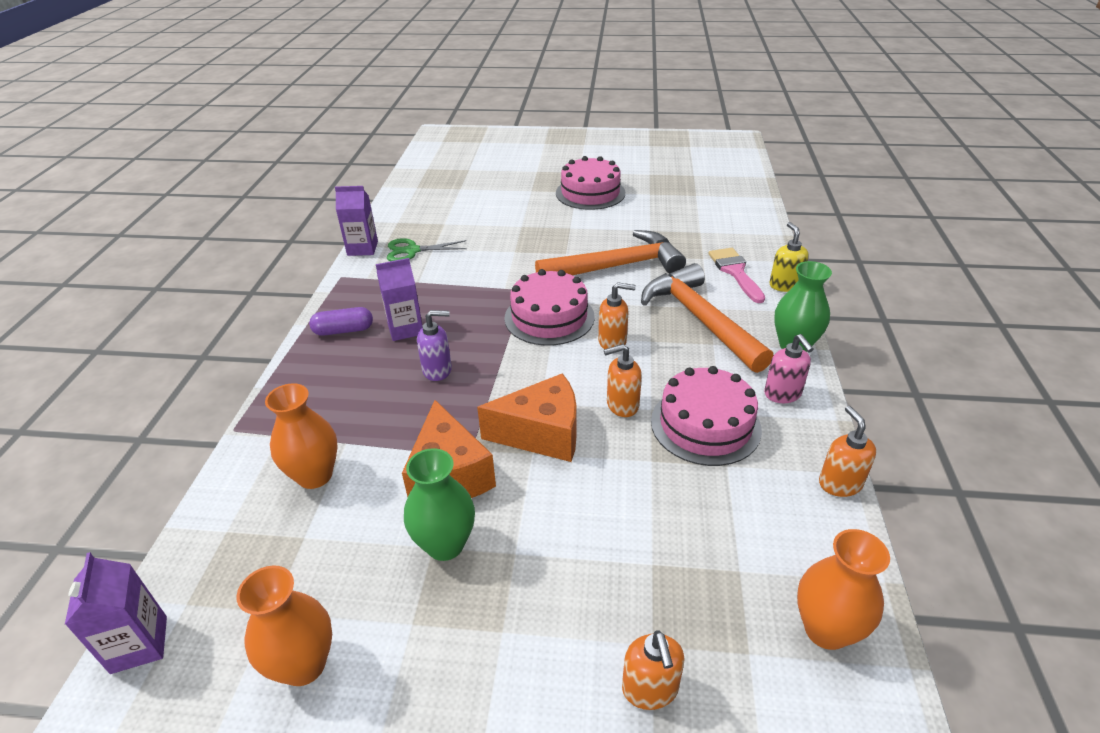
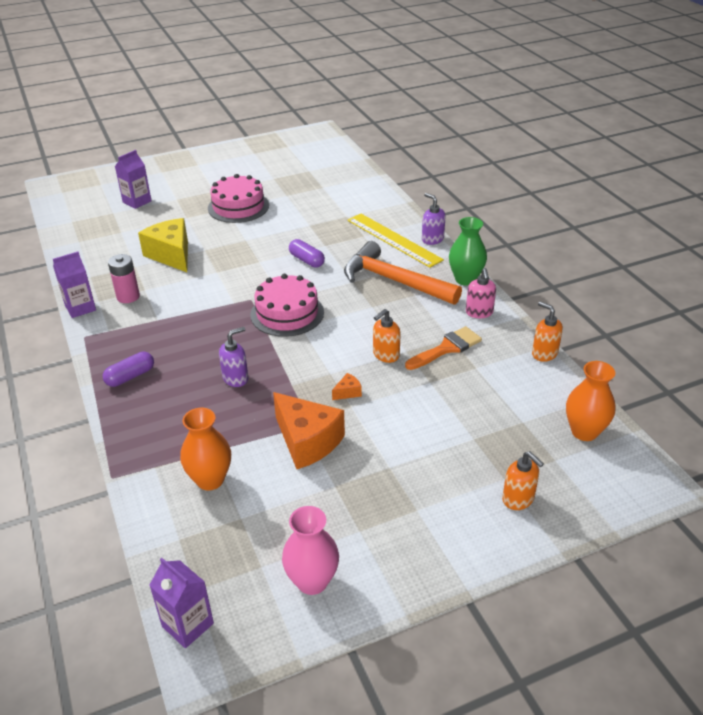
camera: 30 degrees left, 0 degrees up
(304, 665) = (312, 581): orange vase -> pink vase
(405, 329) = (182, 358): purple carton -> purple carton (137, 201)
(412, 251) = (128, 297): green scissors -> pink battery
(445, 544) = (341, 481): green vase -> none
(486, 222) = (171, 255): none -> yellow cheese
(542, 434) = (348, 392): orange cheese -> orange cheese, size x0.41
(612, 341) = (346, 315): orange soap dispenser -> none
(617, 266) = (306, 260): orange hammer -> purple capsule
(705, 425) = (446, 348): pink cake -> orange brush
(735, 272) = (393, 239): pink brush -> yellow ruler
(782, 394) = (479, 312): pink soap dispenser -> pink soap dispenser turned 45 degrees clockwise
(784, 285) = (432, 239): yellow soap dispenser -> purple soap dispenser

